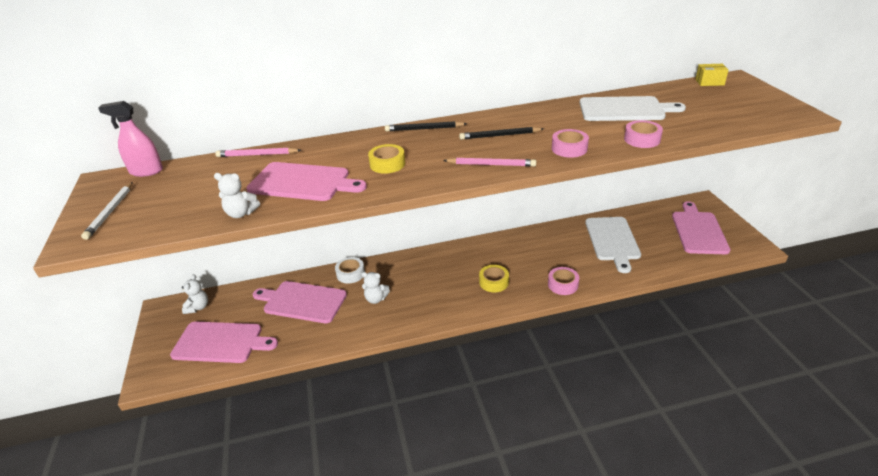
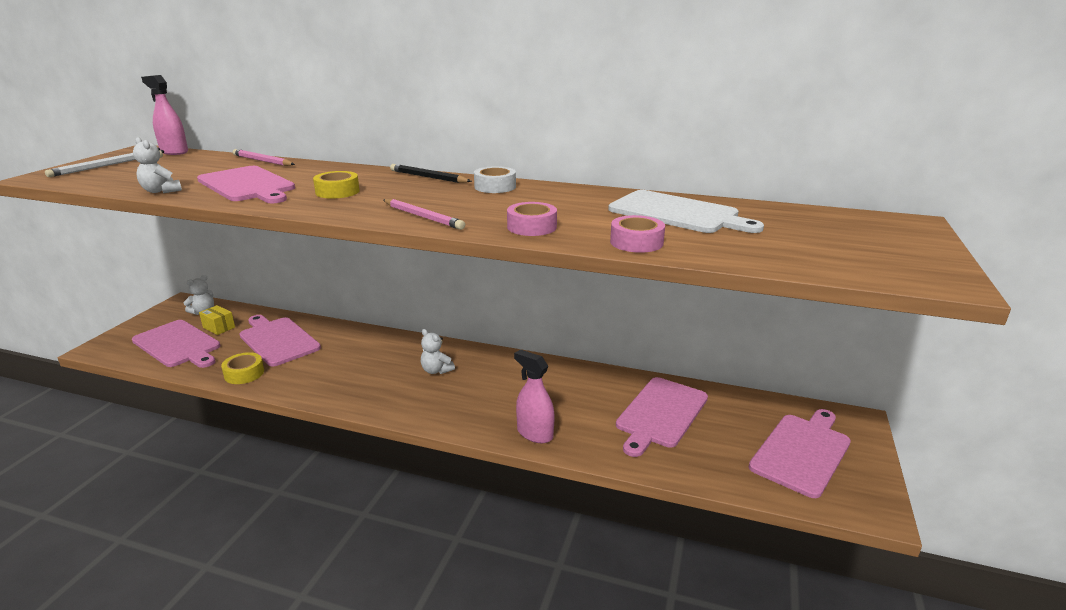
camera: 30 degrees right, 10 degrees down
(350, 274) = (347, 334): white tape -> white tape (495, 187)
(376, 299) = (336, 364): white teddy bear -> white teddy bear (436, 370)
(494, 282) = (464, 398): yellow tape -> yellow tape (244, 373)
(499, 136) = (485, 199): black pencil -> none
(563, 284) = (534, 433): pink tape -> pink spray bottle
(612, 240) = (661, 414): white cutting board -> pink cutting board
(709, 82) = (859, 217): yellow box -> yellow box (219, 327)

